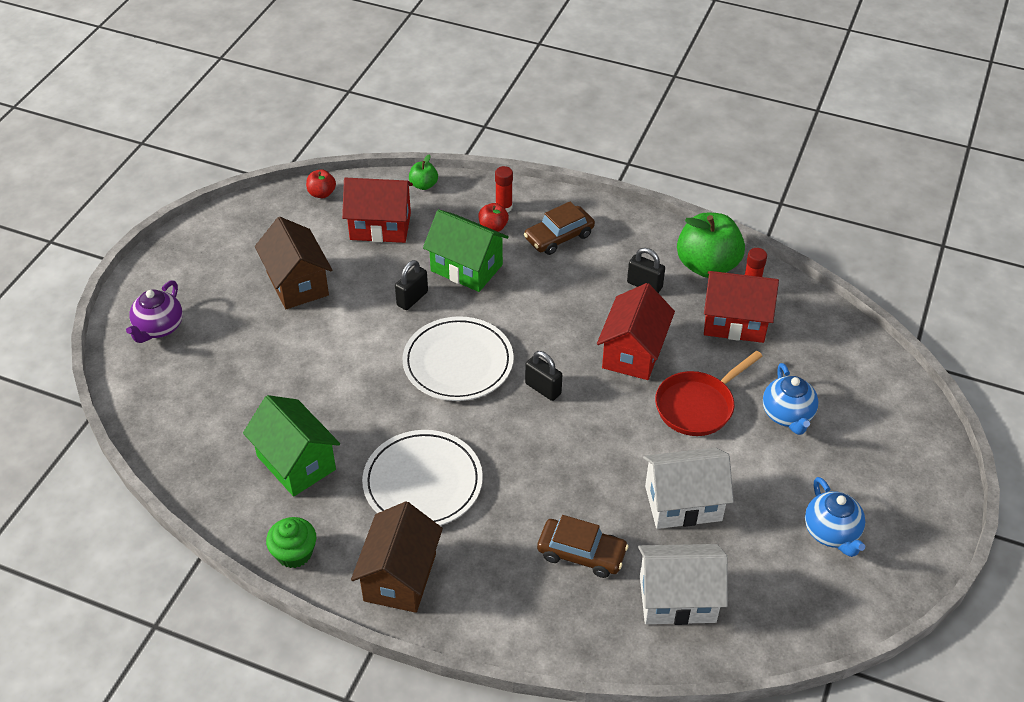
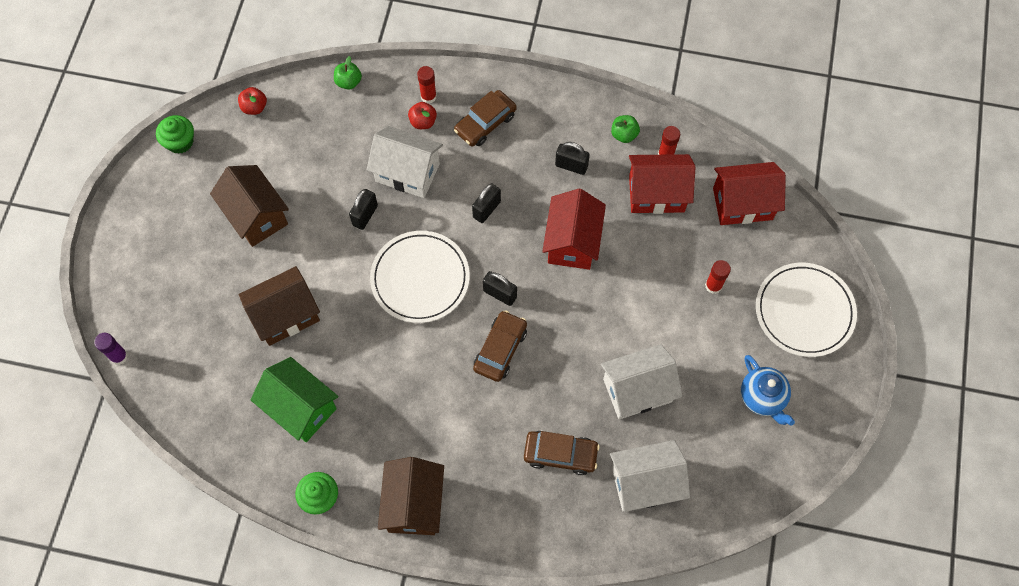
camera: 10 degrees left, 20 degrees up
(115, 386) = (119, 356): none -> purple glue stick
(159, 328) = (141, 286): purple teapot -> none
(238, 212) = (180, 142): none -> green cupcake
(303, 375) = (285, 315): none -> brown house
(380, 226) = (318, 137): red house -> red house (742, 204)
(422, 482) = (414, 408): white plate -> white plate (804, 311)
(466, 268) = (407, 173): green house -> white house
(532, 440) = (500, 349): none -> brown car
(544, 311) = (486, 209): none -> black padlock
(698, 406) = (636, 289): red pan -> none
(707, 265) = (624, 135): green apple -> green apple, size x0.47
(787, 415) = (713, 286): blue teapot -> red glue stick

